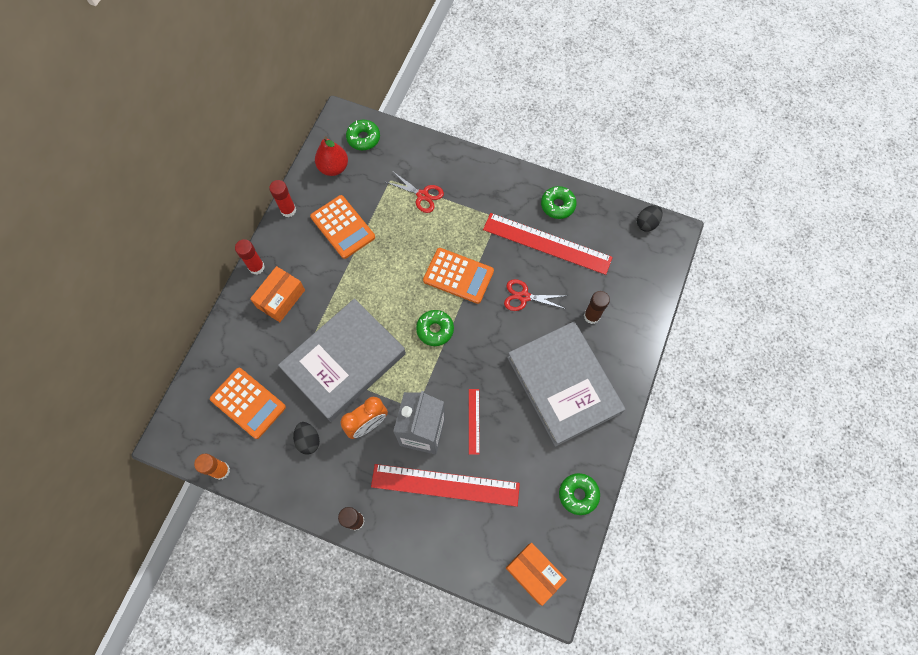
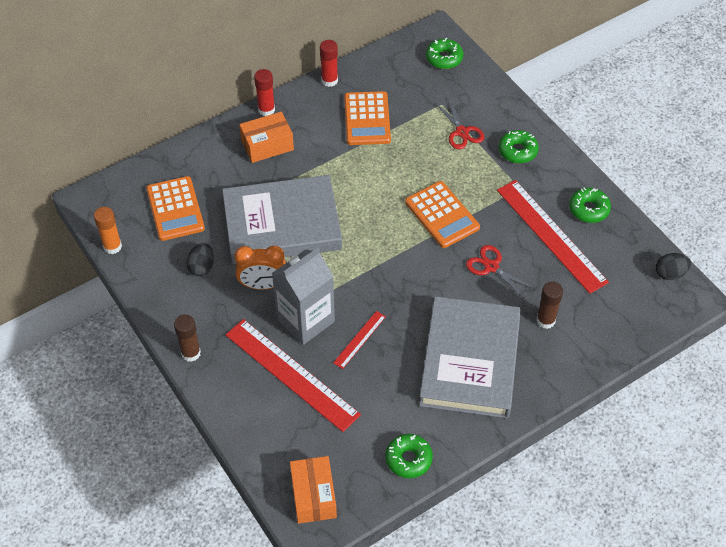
camera: 35 degrees right, 15 degrees down
(333, 167) = (397, 68): red pear -> none
(435, 330) = (384, 246): green donut -> green donut (517, 151)

